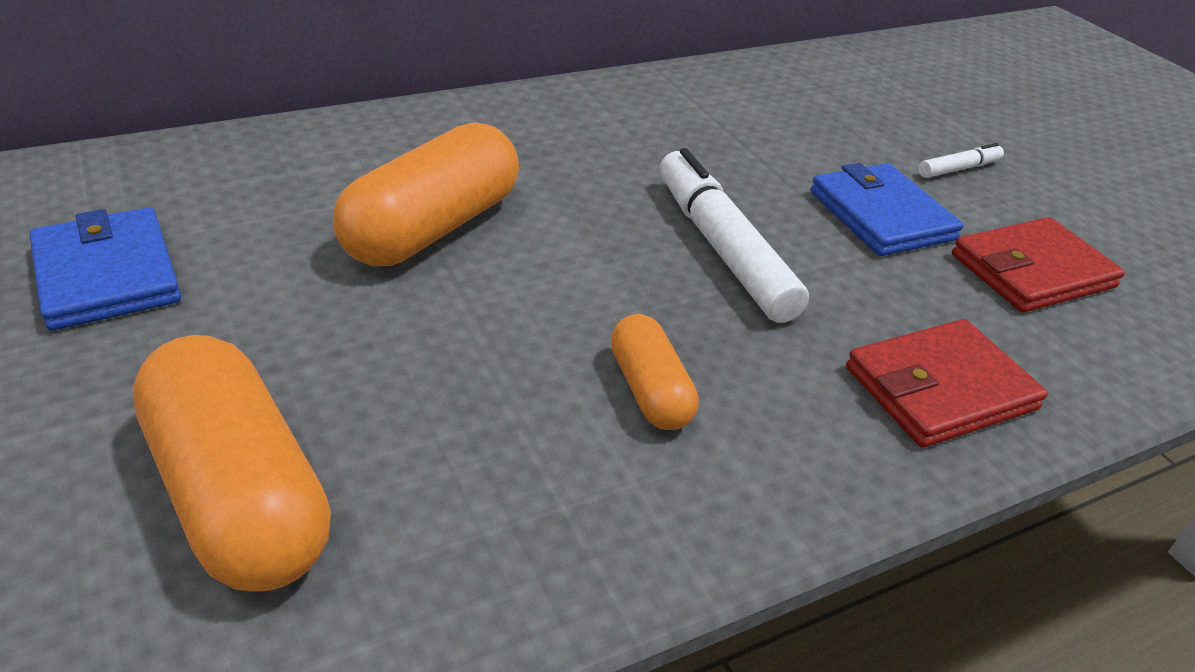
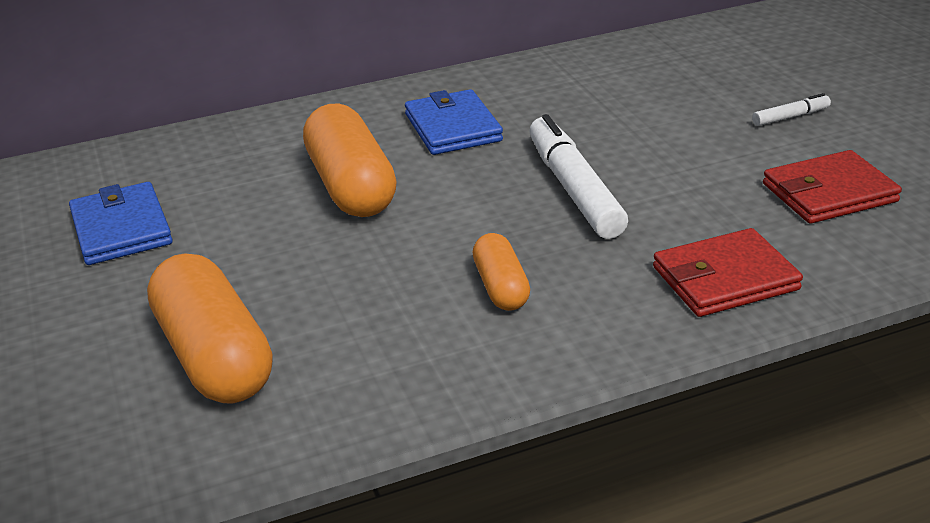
camera: 10 degrees right, 5 degrees down
(432, 228) = (351, 186): orange capsule -> orange capsule turned 60 degrees counterclockwise
(881, 215) = (712, 158): blue wallet -> blue wallet (453, 127)

